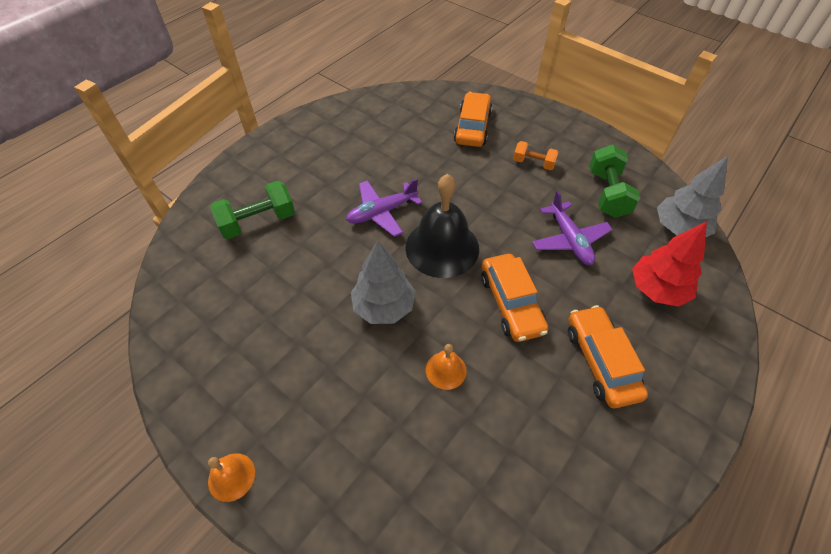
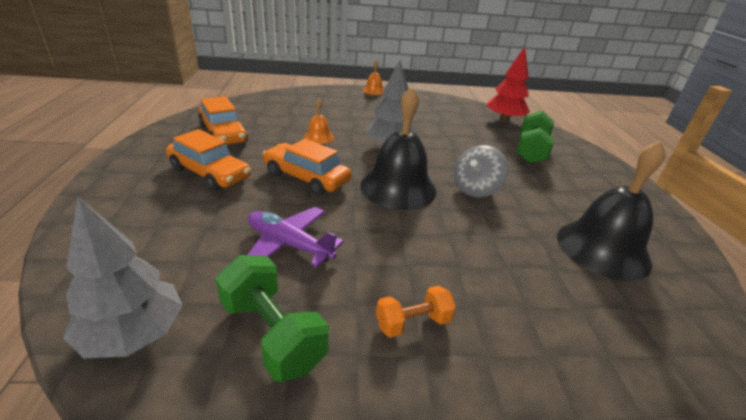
camera: 135 degrees right, 20 degrees down
(375, 136) = (603, 249): none -> black bell
(382, 212) = (475, 189): purple plane -> grey spinning top
(472, 127) = (553, 334): orange car -> orange car (223, 134)
(657, 290) = (163, 240): red tree -> red tree (504, 120)

